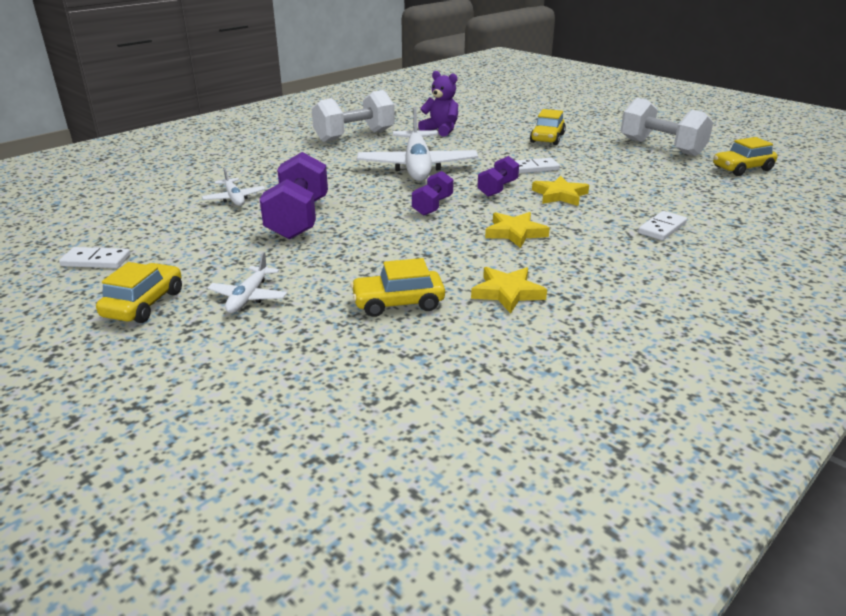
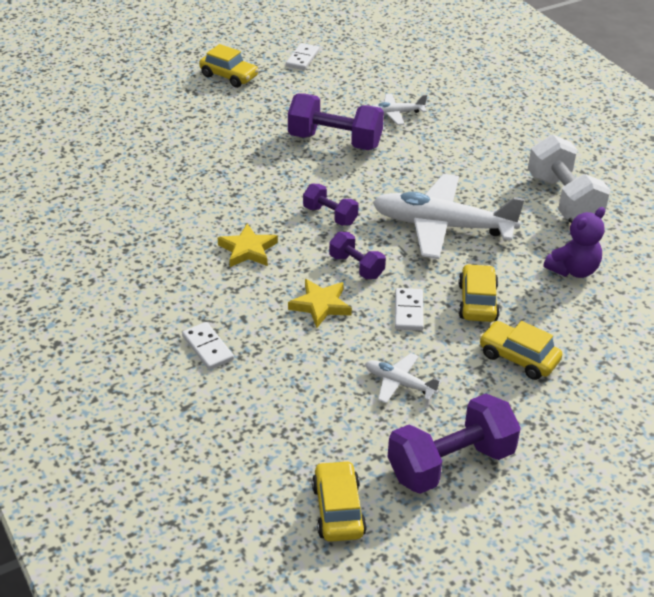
camera: 105 degrees right, 10 degrees up
(249, 297) = (214, 112): white plane -> white plane (399, 383)
(398, 303) = (168, 168): yellow car -> yellow car (477, 302)
(507, 293) = (151, 218): yellow star -> none
(661, 147) = (451, 464): white dumbbell -> purple dumbbell

